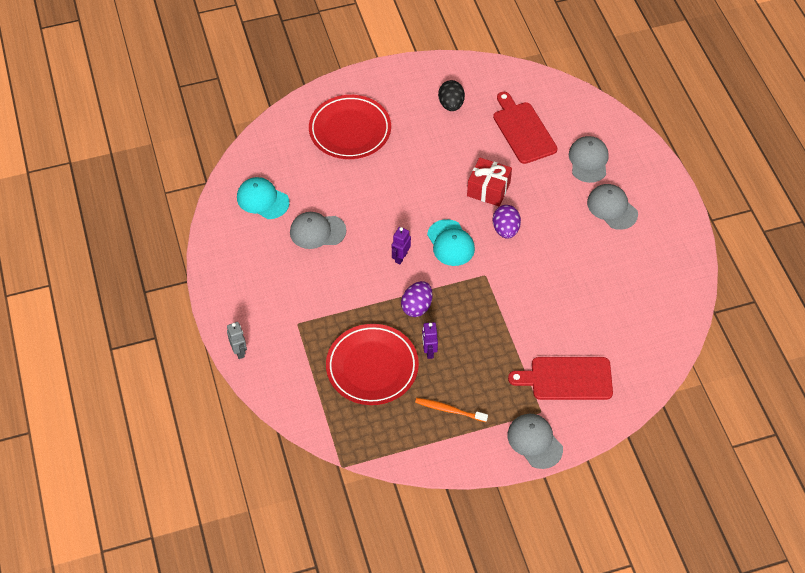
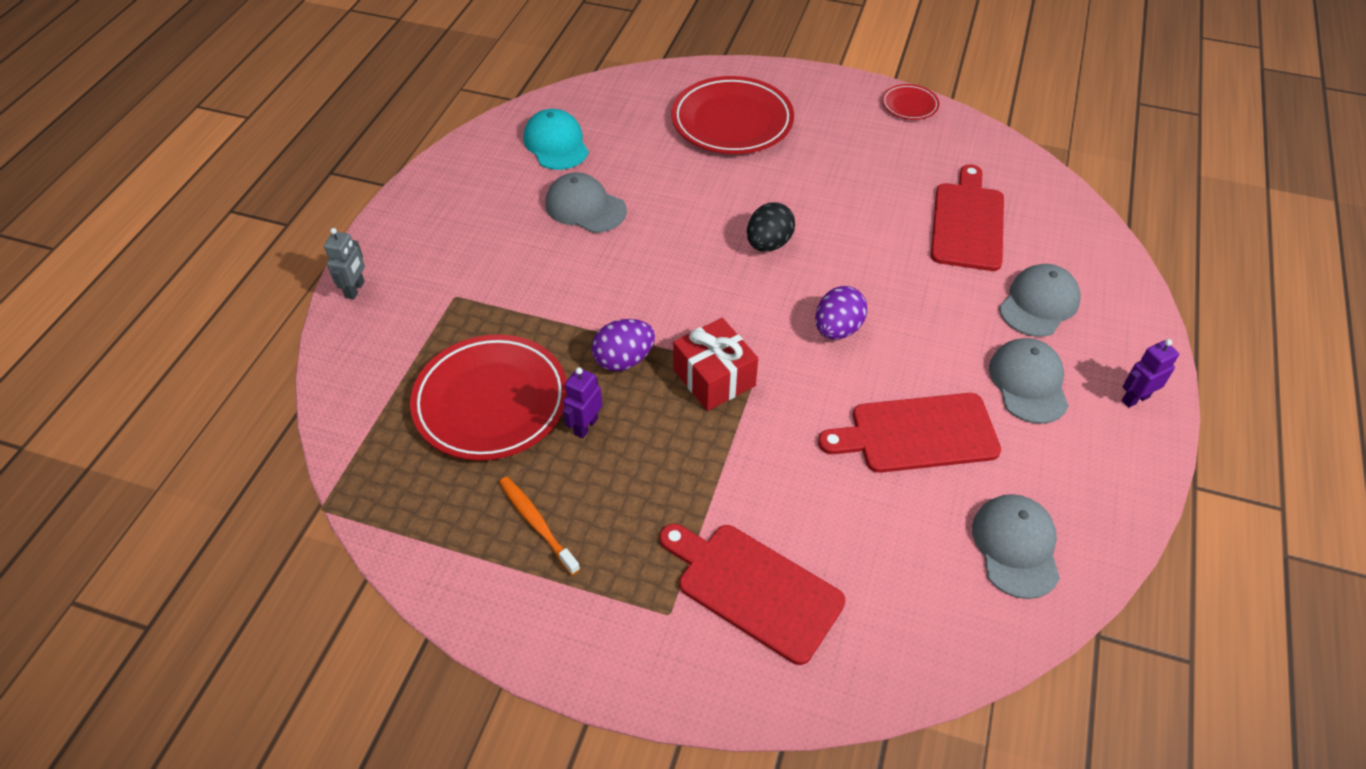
camera: 35 degrees right, 5 degrees down
(401, 257) = (660, 289): purple robot -> purple robot (1135, 398)
(438, 67) = (909, 105): none -> red plate
(450, 243) = (743, 306): turquoise cap -> none
(451, 104) = (890, 151): black egg -> black egg (768, 244)
(488, 189) = (856, 268): red gift -> red gift (714, 378)
(534, 441) = (618, 655): grey cap -> grey cap (1016, 547)
(581, 264) = (917, 434): none -> red cutting board

